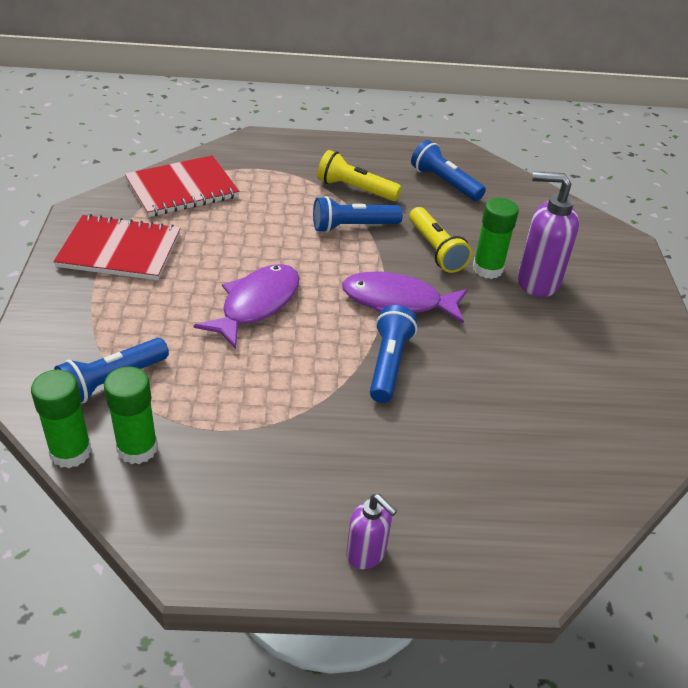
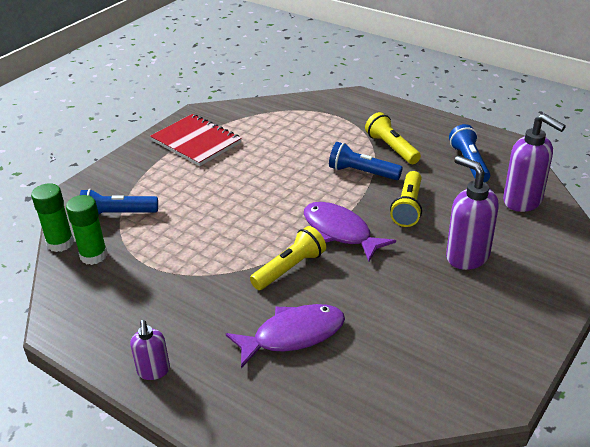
camera: 40 degrees right, 5 degrees down
(182, 189) = (271, 115): red notebook -> none
(256, 305) = (243, 201): purple fish -> purple fish (293, 335)
(389, 364) = (290, 268): blue flashlight -> yellow flashlight
(487, 269) = (435, 234): green glue stick -> none
(528, 207) = (523, 201): none -> purple soap dispenser

